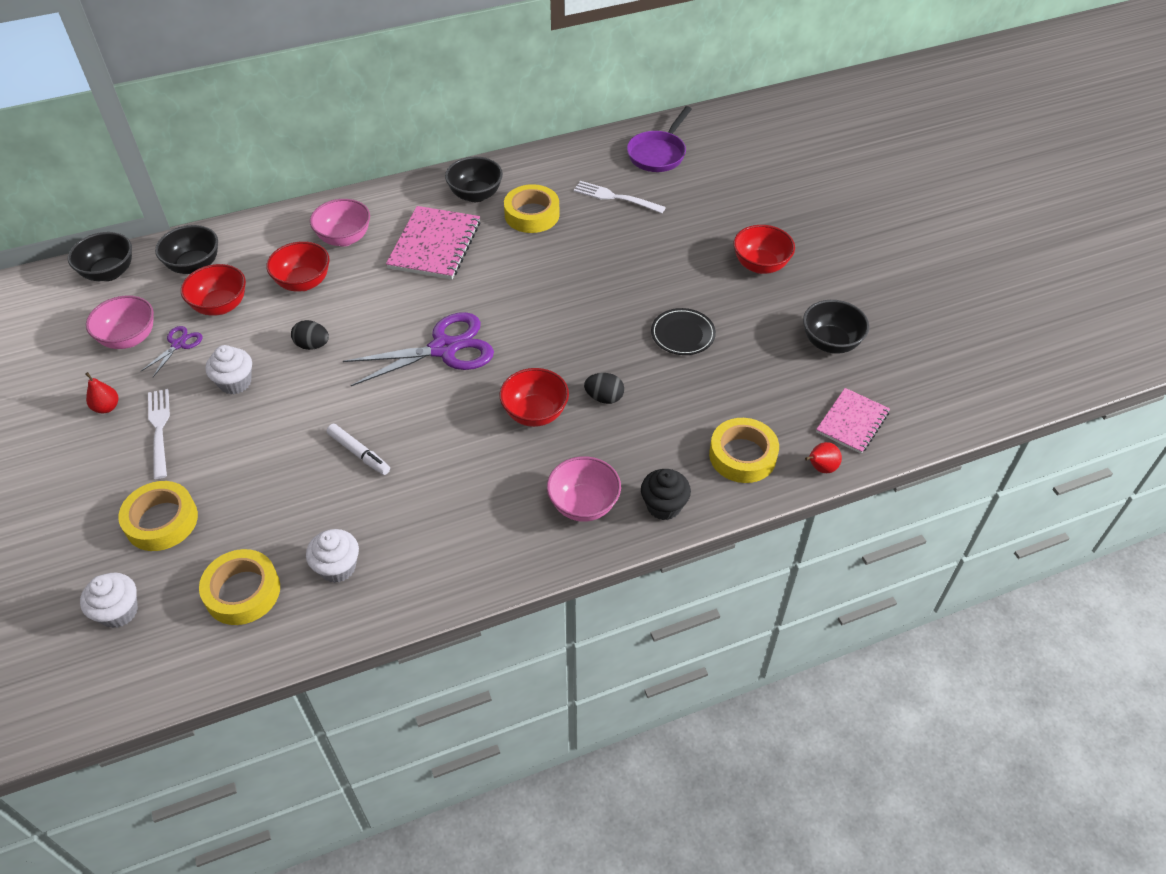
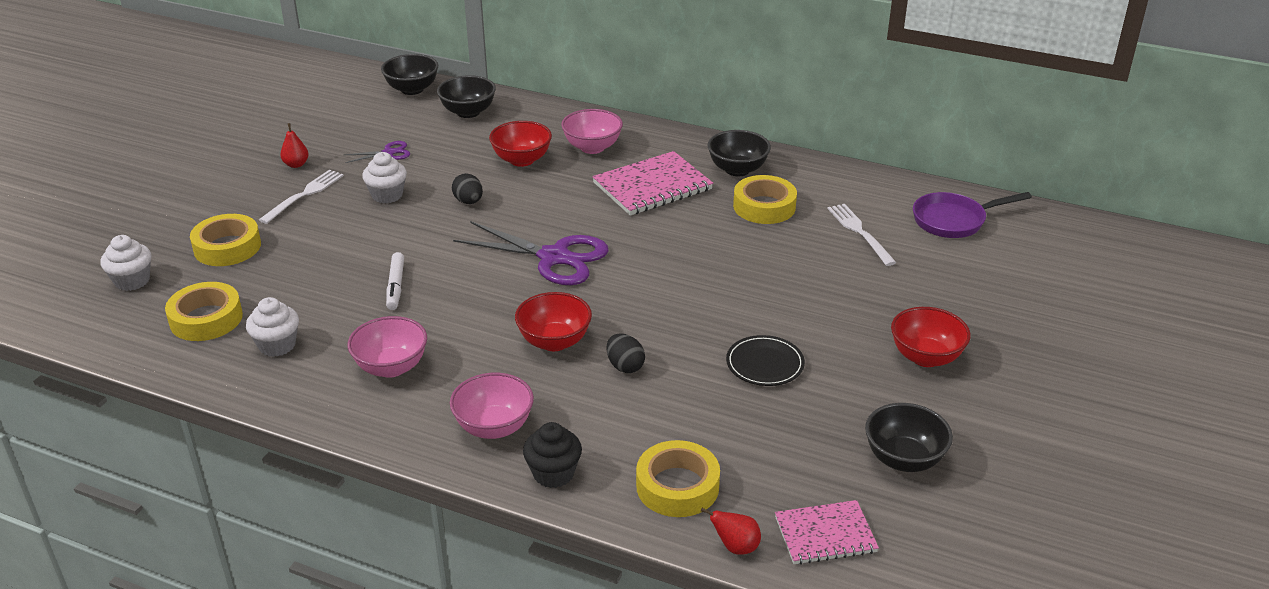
camera: 45 degrees right, 15 degrees down
(129, 338) = (366, 133): pink bowl -> pink bowl (391, 367)
(220, 306) = (447, 145): red bowl -> none

